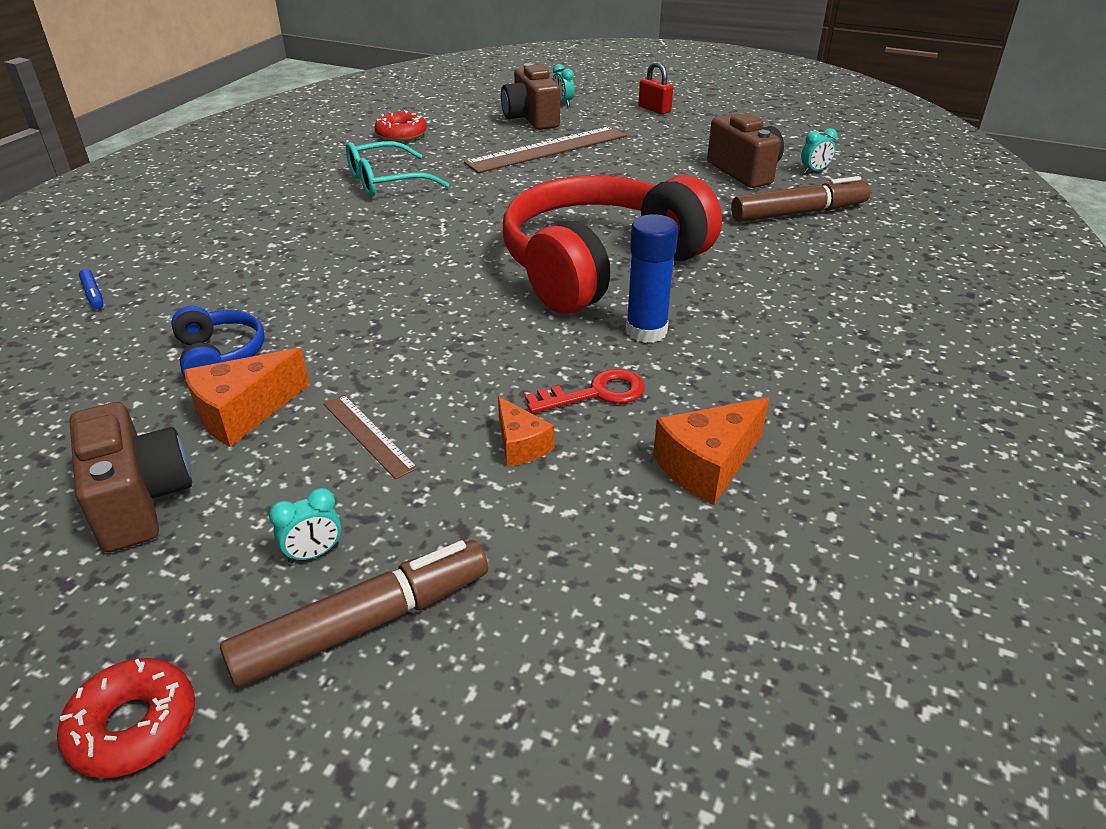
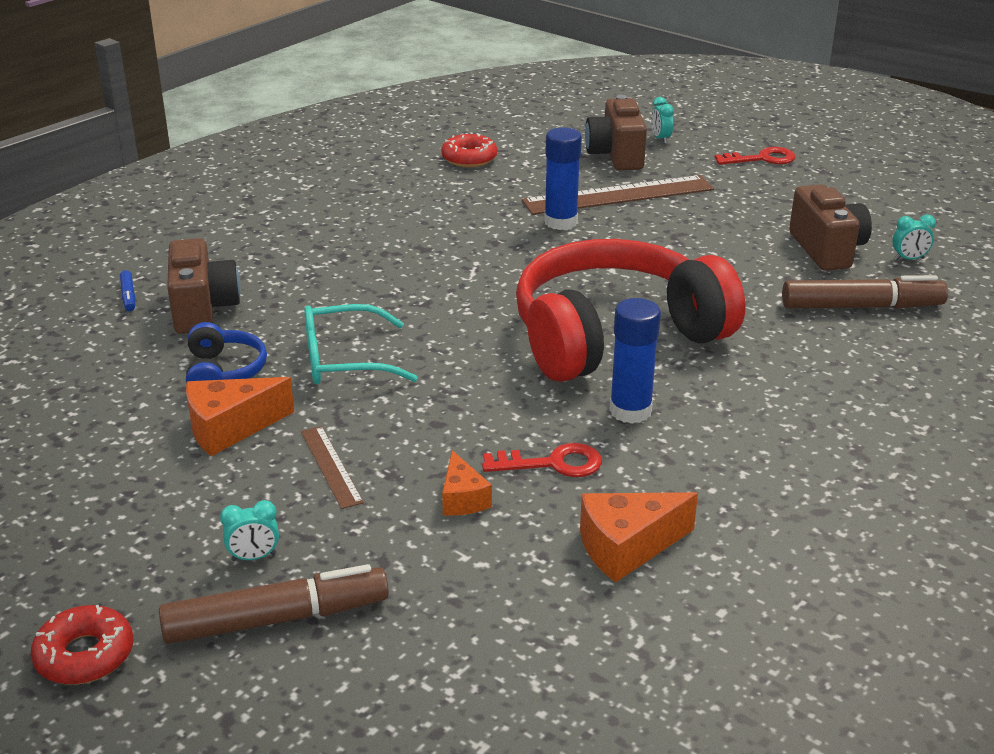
camera: 15 degrees right, 5 degrees down
(140, 500) = (127, 488): brown camera -> brown camera (203, 309)
(384, 182) = (432, 213): turquoise glasses -> turquoise glasses (343, 360)
(506, 176) = (560, 222): none -> blue glue stick
(654, 109) = (762, 159): red padlock -> red key

